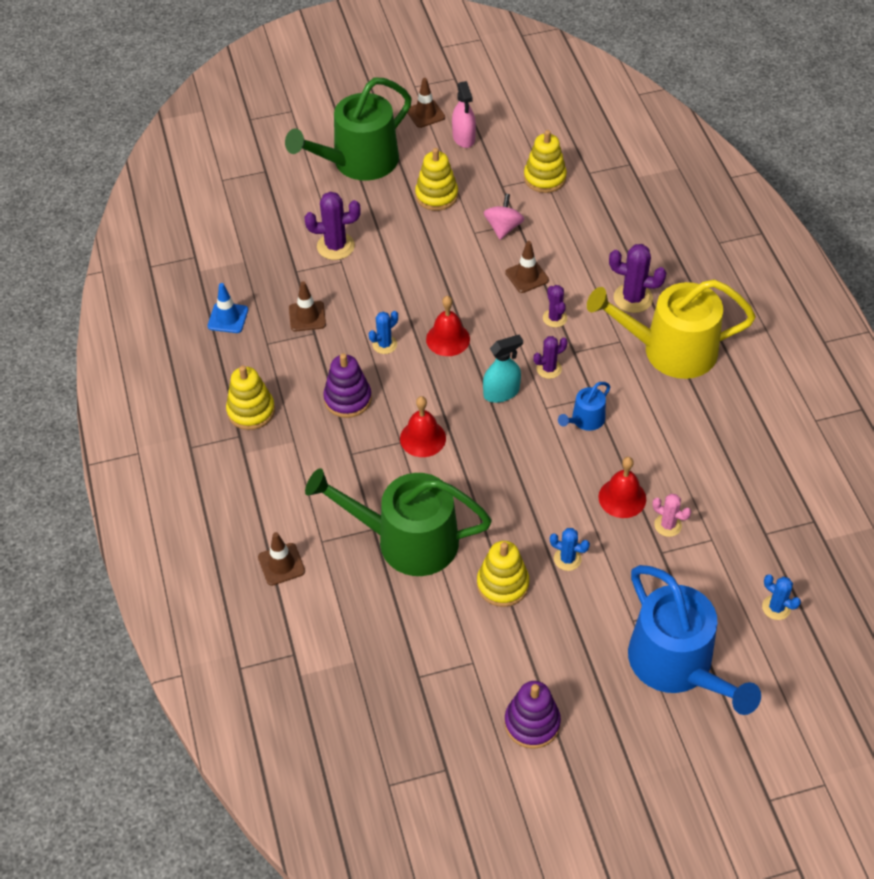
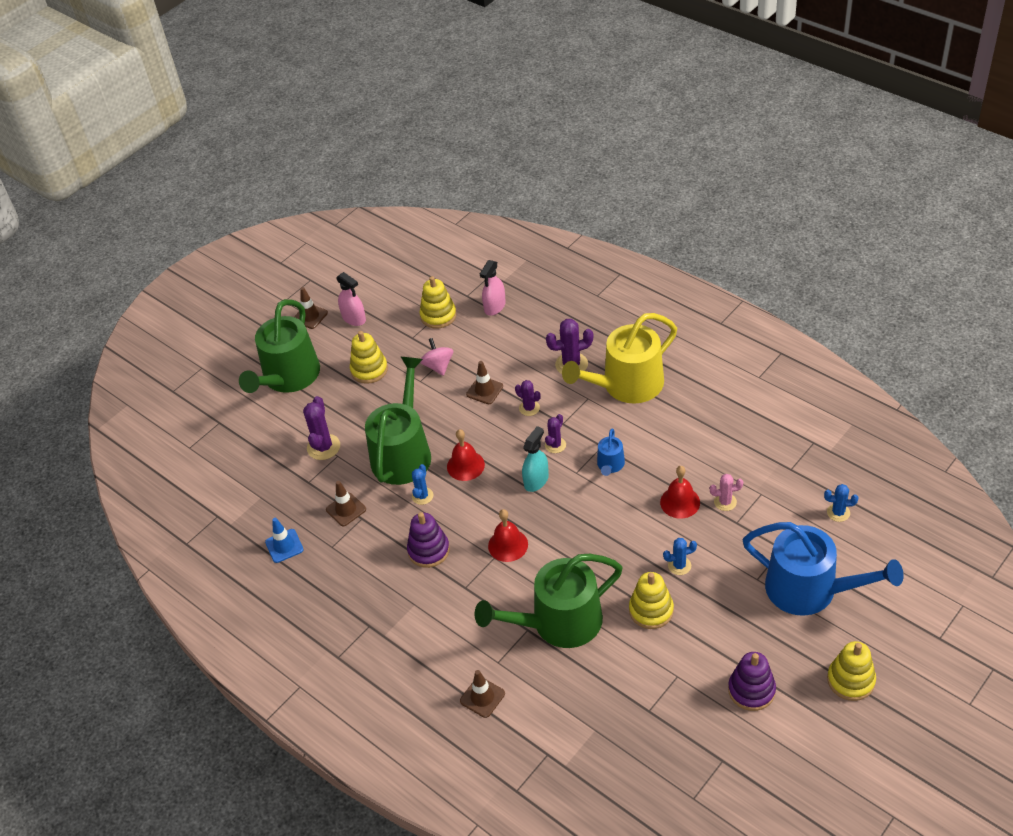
camera: 30 degrees left, 5 degrees down
(251, 411) = (362, 602): yellow stacking toy -> yellow stacking toy (851, 680)
(335, 246) = (323, 447): purple cactus -> purple cactus turned 45 degrees counterclockwise
(401, 293) = (403, 453): none -> green watering can
(607, 198) = (495, 306): none -> pink spray bottle

